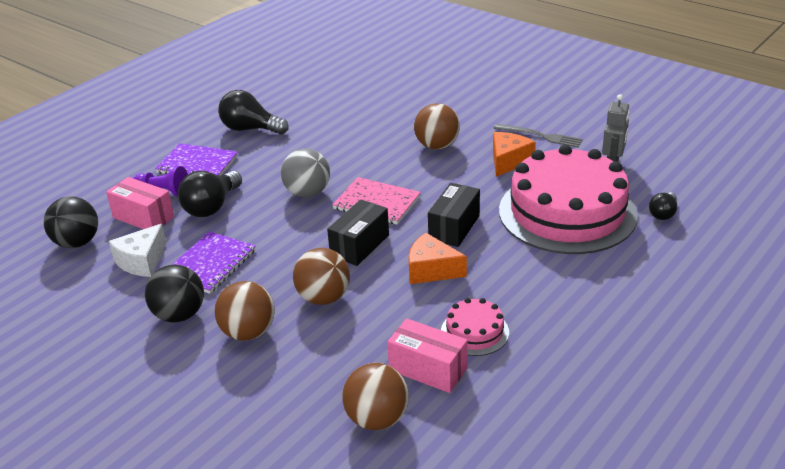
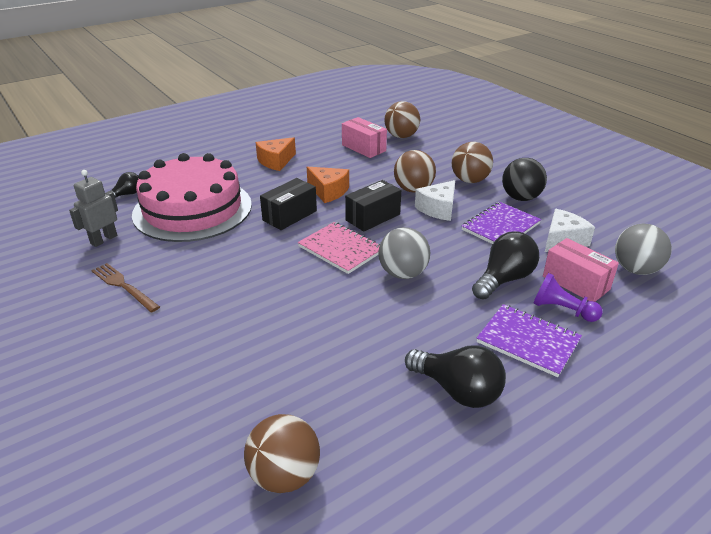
camera: 165 degrees left, 0 degrees up
(77, 243) = (635, 269): black ball -> grey ball
(285, 273) = (438, 209): none -> white cheese
(437, 146) = (239, 300): brown ball -> brown ball (284, 475)
(474, 332) = (325, 157): pink cake -> none
(508, 161) = (187, 264): orange cheese -> orange cheese (276, 161)
(540, 136) = (124, 286): grey fork -> brown fork

